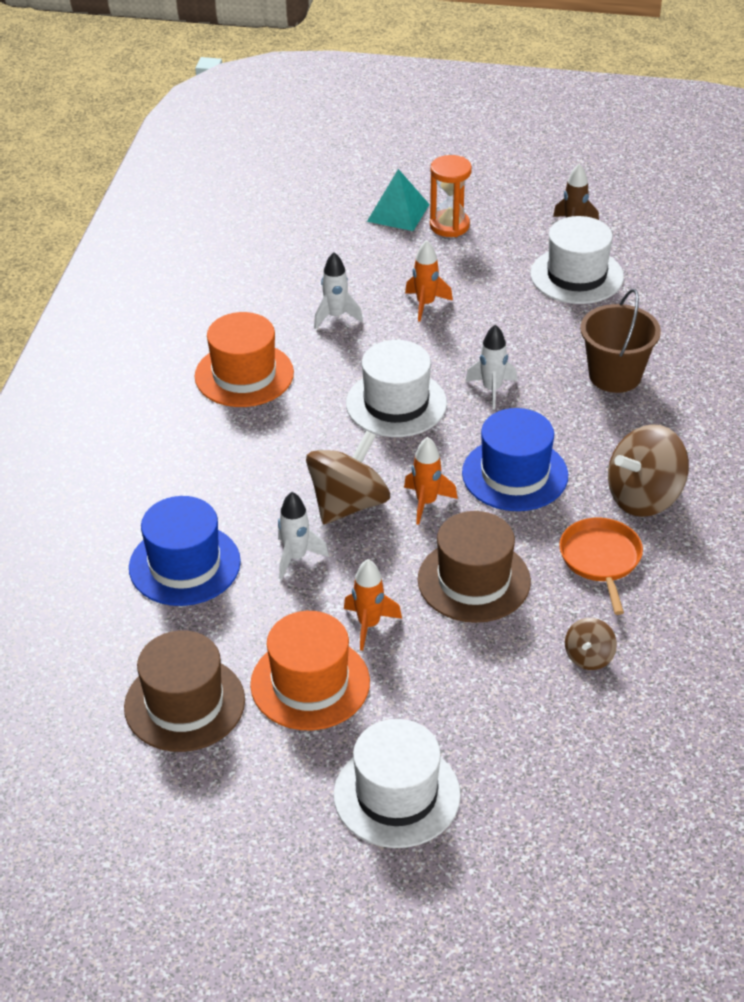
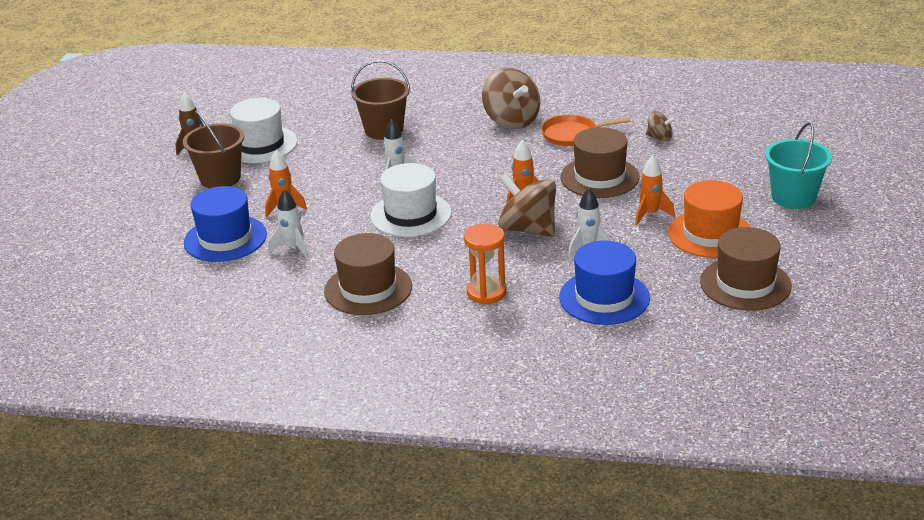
camera: 90 degrees left, 10 degrees down
(244, 375) = (368, 289): orange hat -> brown hat
(397, 795) = (793, 197): white hat -> turquoise bucket
(398, 213) = (146, 225): turquoise pyramid -> none
(449, 226) = (175, 200): orange hourglass -> orange hourglass (486, 292)
(495, 253) = (220, 178): none -> brown bucket
(515, 474) = (491, 165): blue hat -> blue hat (225, 238)

